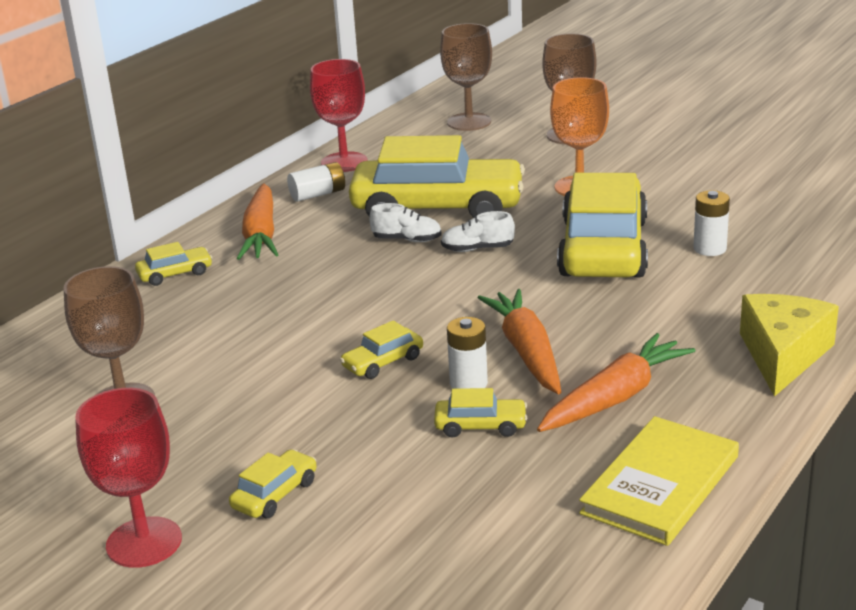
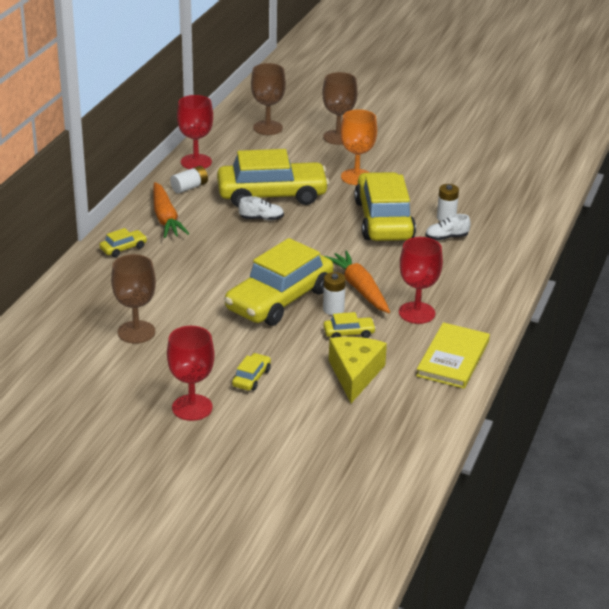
camera: 15 degrees left, 5 degrees up
(383, 362) = (279, 299): yellow car -> yellow car, size x2.48
(477, 249) = (307, 223): white shoe -> white shoe (446, 237)
(615, 398) = (416, 313): orange carrot -> red goblet
(783, 355) = (500, 283): yellow cheese -> yellow cheese (355, 374)

